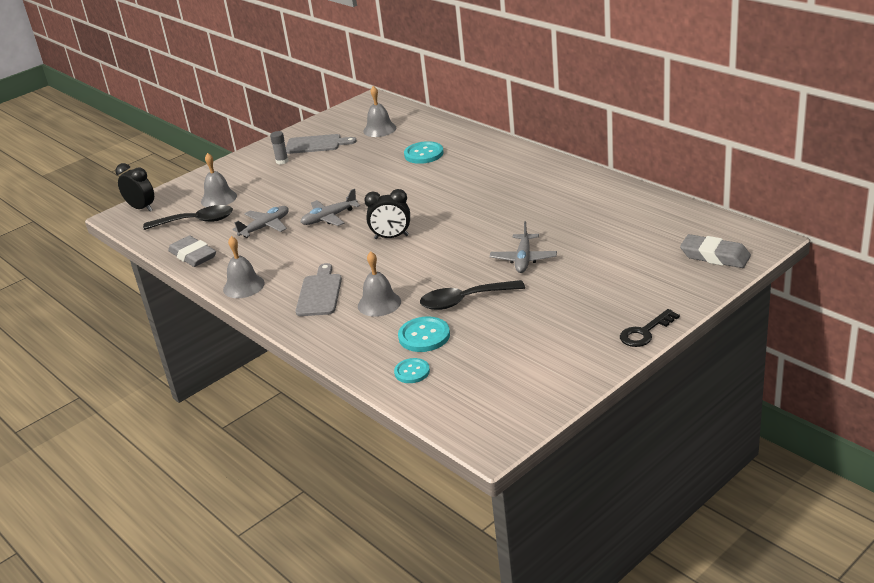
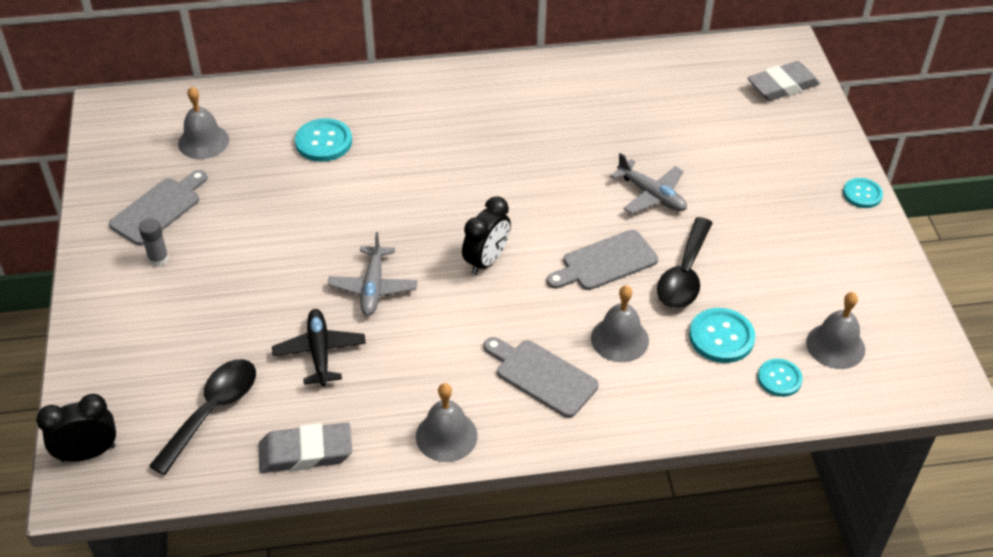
camera: 60 degrees left, 15 degrees up
(218, 198) = (177, 362): grey bell -> grey bell (835, 346)
(265, 227) = (319, 352): grey plane -> black plane
(439, 271) = (605, 262): none -> grey cutting board
(645, 332) = (862, 194): black key -> turquoise button

